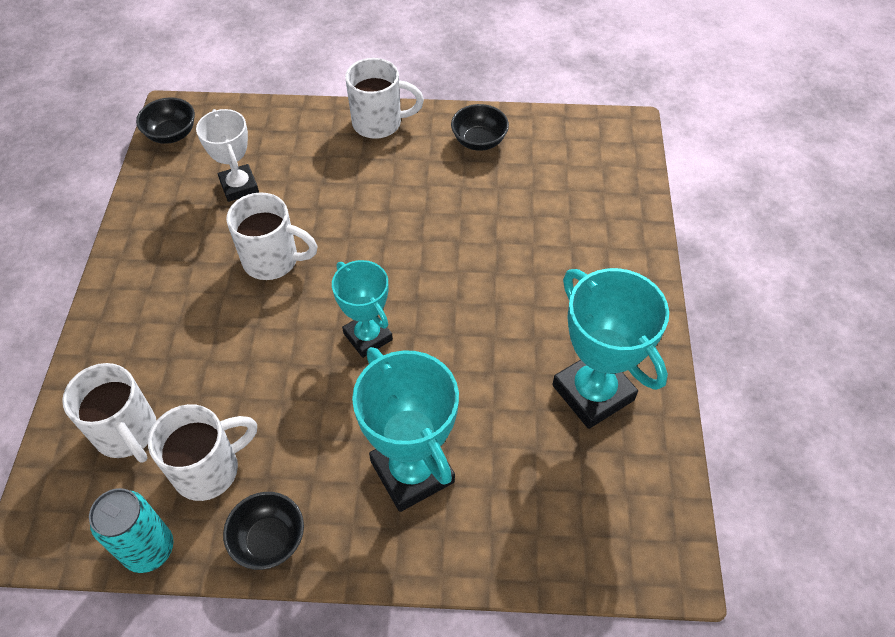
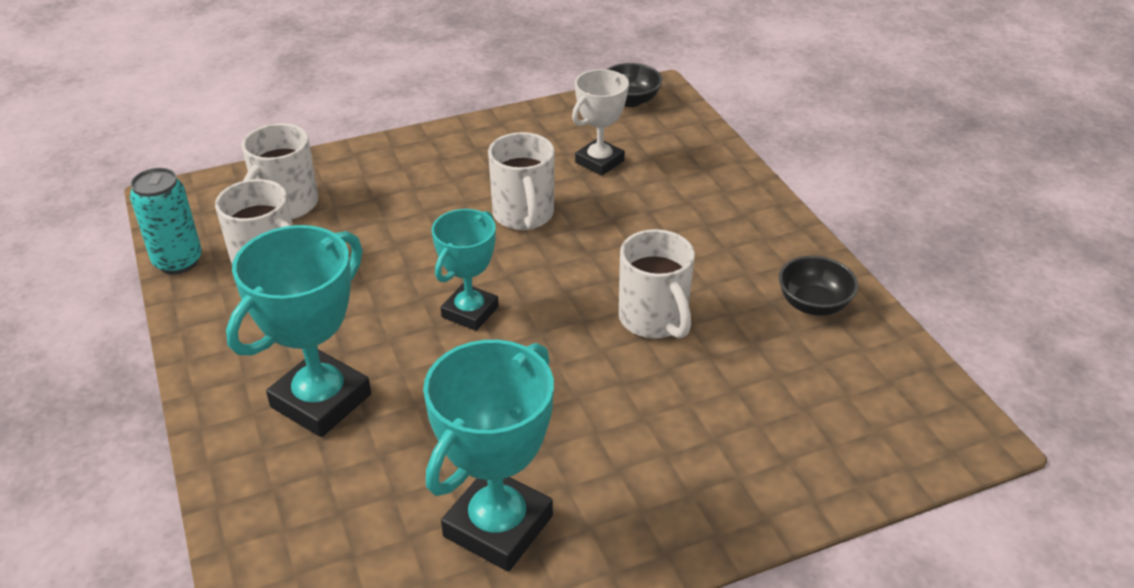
camera: 65 degrees right, 15 degrees down
(269, 540) = (209, 328): black bowl -> none
(379, 123) = (767, 220): white mug -> white mug (654, 320)

